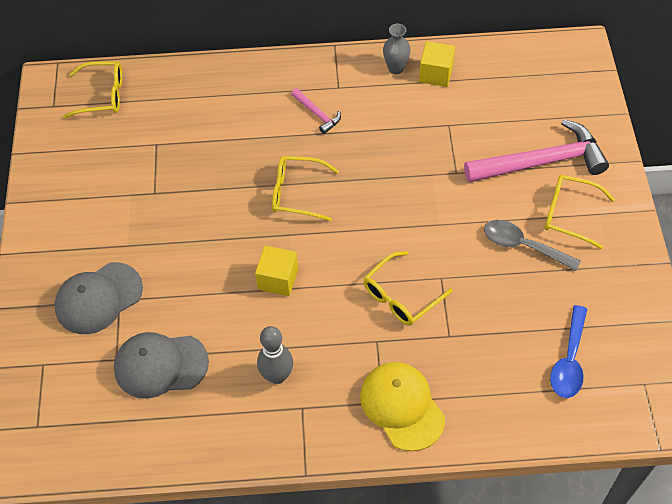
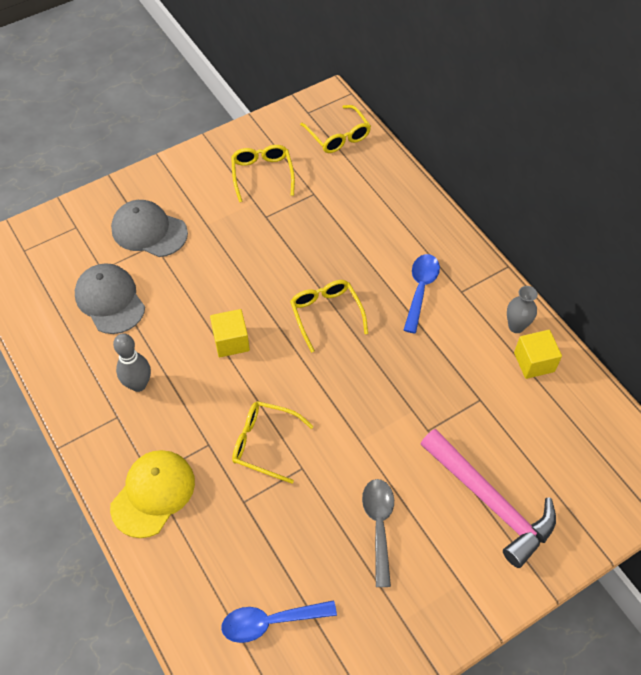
camera: 60 degrees right, 0 degrees up
(317, 114) = (420, 289): pink hammer -> blue spoon
(569, 214) = (442, 554): yellow glasses -> yellow glasses (262, 174)

